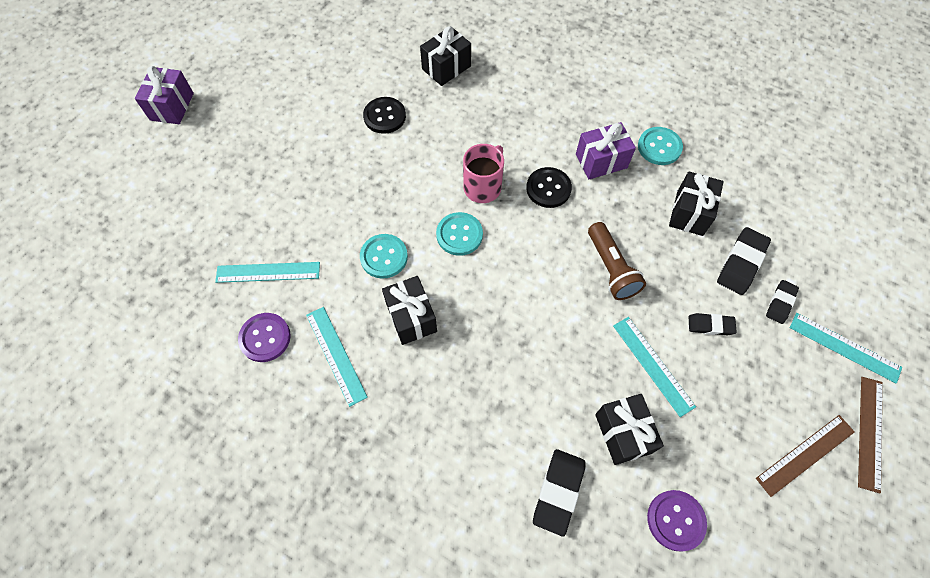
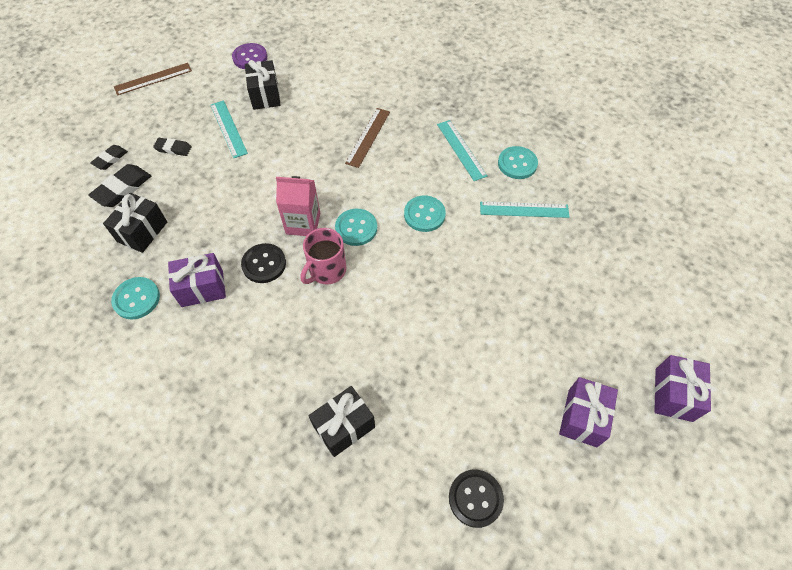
camera: 175 degrees left, 5 degrees down
(254, 86) = (582, 418): none -> purple gift
(265, 338) = (517, 164): purple button -> turquoise button
(384, 116) = (422, 360): black button -> black button (475, 498)
(411, 317) = (403, 169): black gift -> none
(519, 236) = (303, 223): none -> pink carton
(558, 492) = (316, 73): black eraser -> none
(611, 268) = (233, 192): brown flashlight -> none
(844, 347) = (83, 129): turquoise ruler -> none
(870, 432) = (104, 86): brown ruler -> brown ruler (368, 137)

